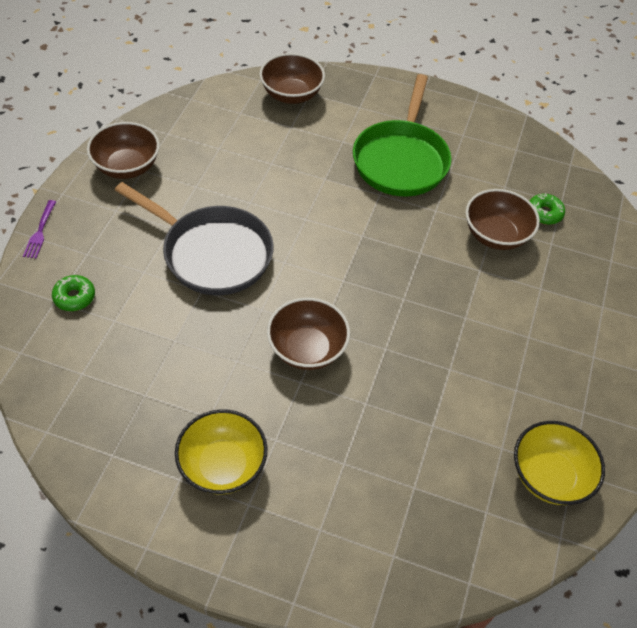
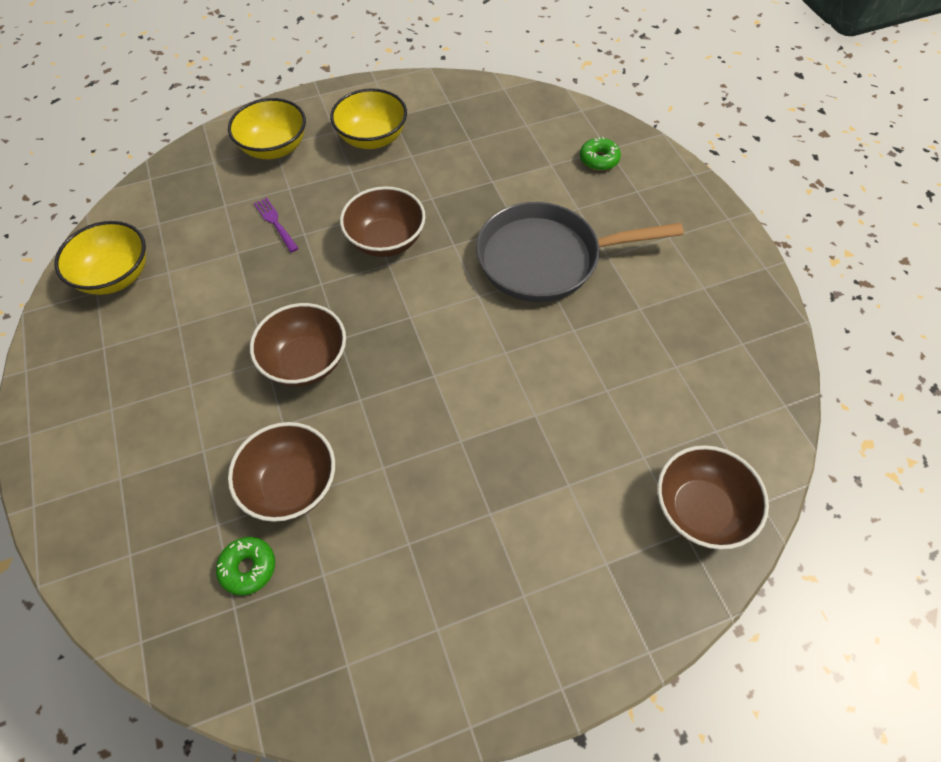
camera: 145 degrees right, 5 degrees up
(40, 231) = (694, 181): purple fork -> purple fork (276, 223)
(127, 167) = (720, 280): brown bowl -> brown bowl (306, 361)
(321, 527) = (274, 148): none -> yellow bowl
(401, 160) = (479, 512): green pan -> none

